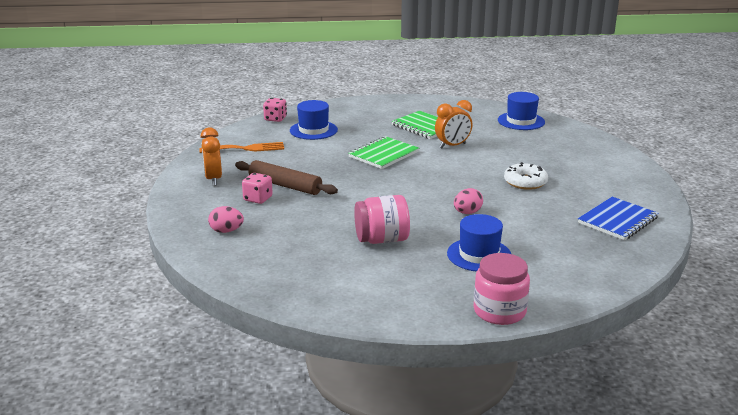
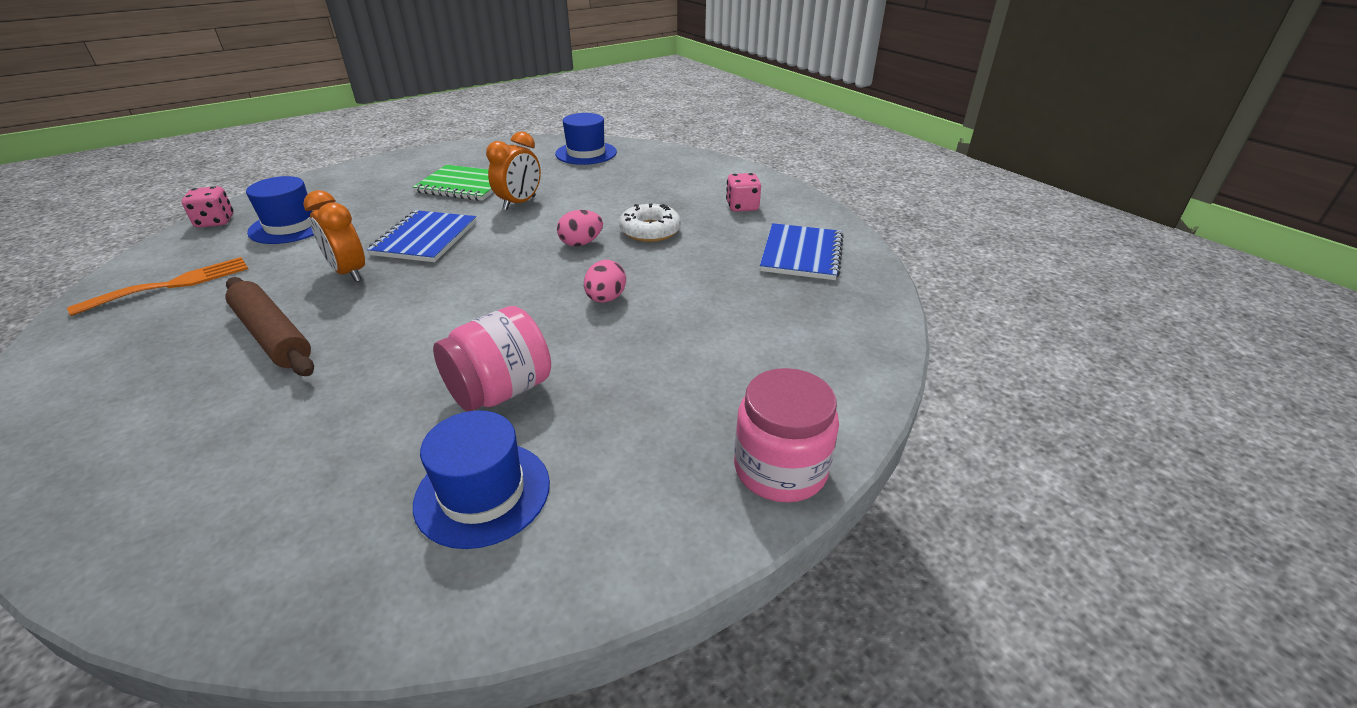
camera: 30 degrees left, 10 degrees up
(213, 179) = (113, 363): orange clock -> orange clock (349, 273)
(226, 231) = (169, 477): pink egg -> pink egg (581, 243)
(258, 199) = (224, 379): pink dice -> pink dice (742, 207)
(285, 185) = (272, 336): brown rolling pin -> brown rolling pin turned 45 degrees clockwise
(383, 154) = (425, 238): green notebook -> blue notebook
(479, 255) = (672, 367): blue hat -> blue hat (482, 493)

